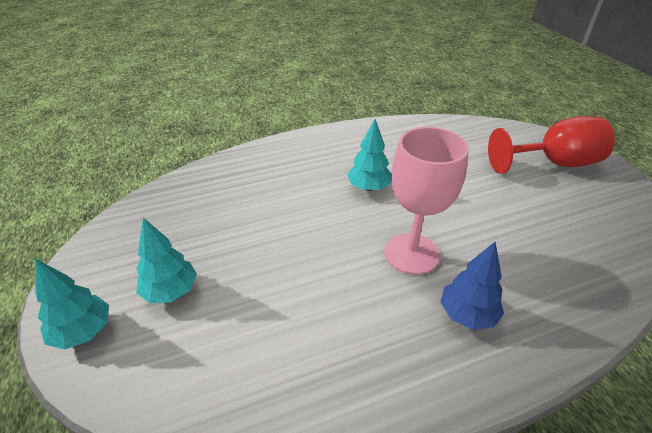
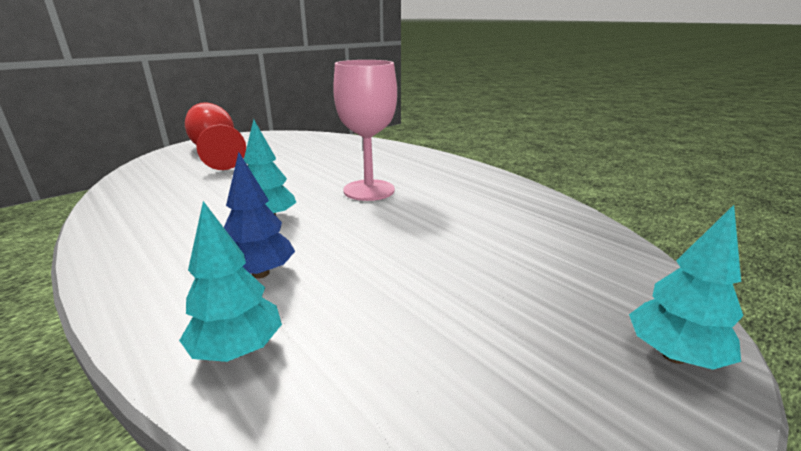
camera: 110 degrees left, 15 degrees down
(171, 291) = (539, 306): turquoise tree -> turquoise tree (238, 349)
(467, 315) = (418, 171): blue tree -> blue tree (261, 273)

